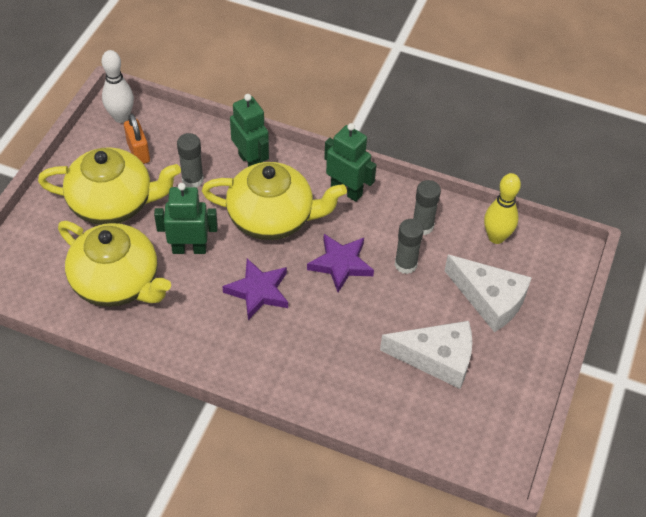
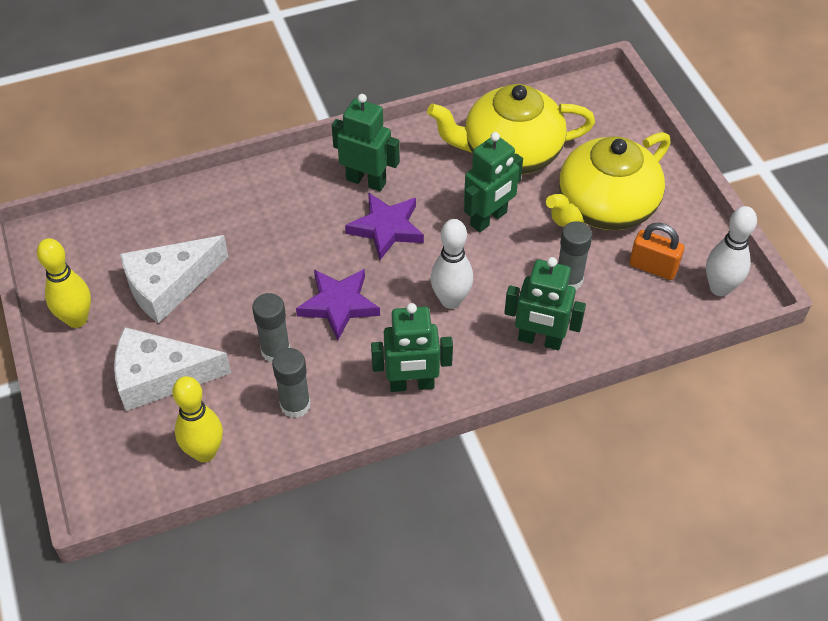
camera: 140 degrees right, 0 degrees up
(233, 336) = (366, 181): none -> green robot
(272, 218) = (451, 300): yellow teapot -> white bowling pin
(517, 379) = (77, 319): none -> yellow bowling pin

